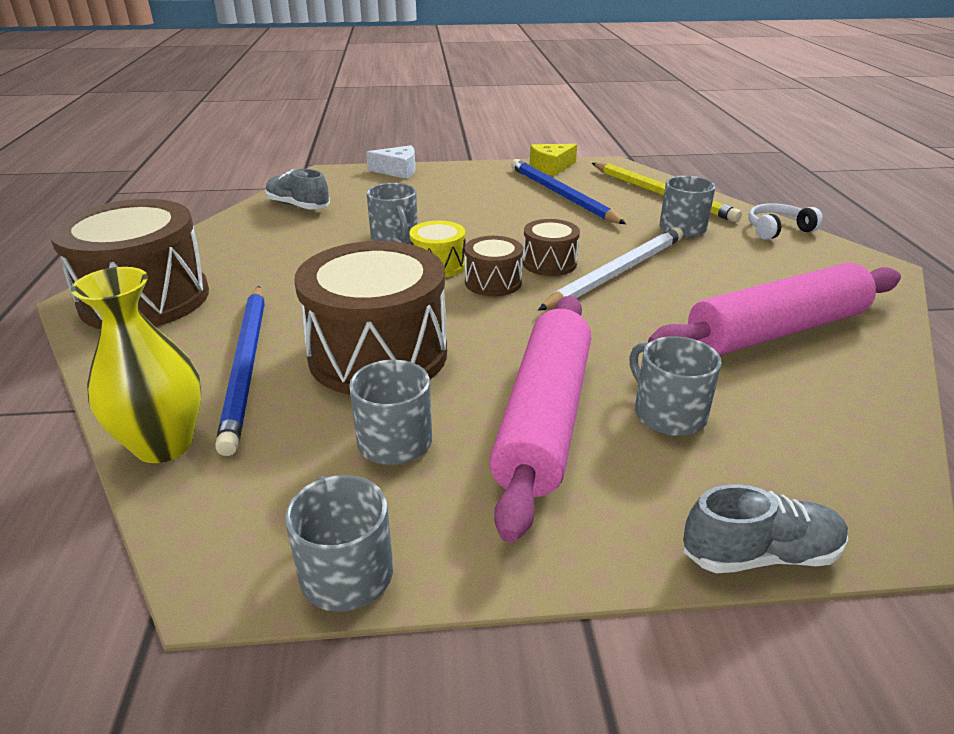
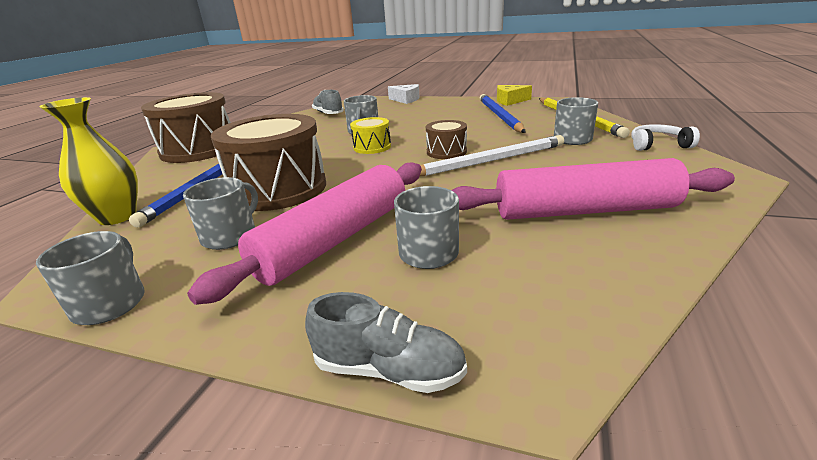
camera: 25 degrees right, 5 degrees down
(493, 282) = (395, 159): brown drum -> none

